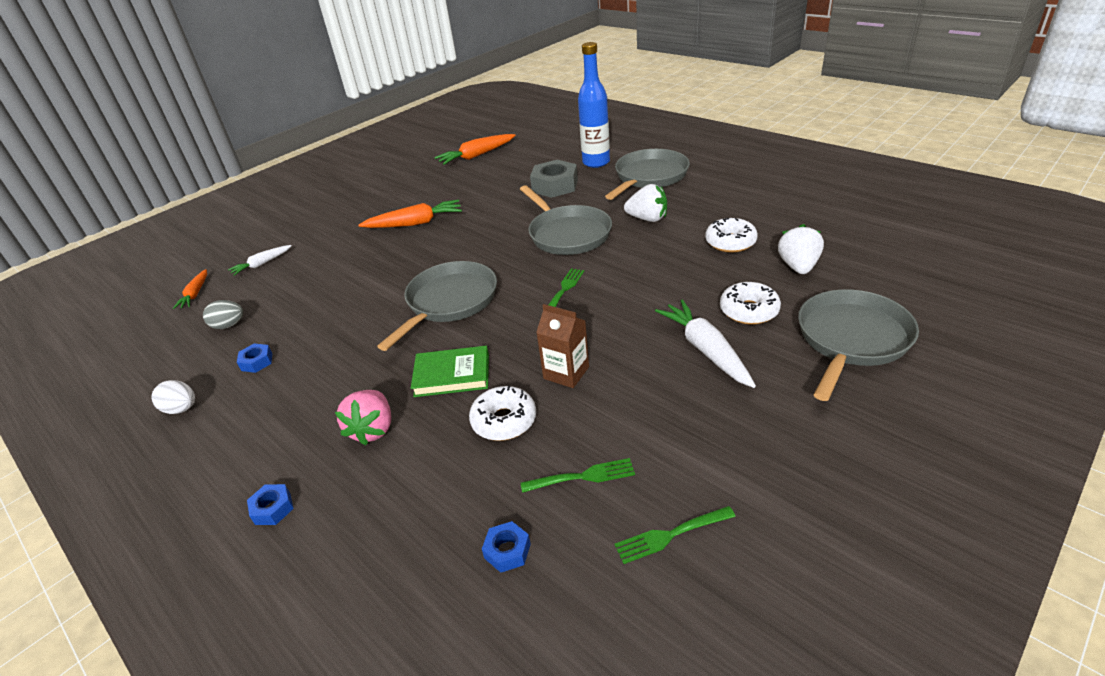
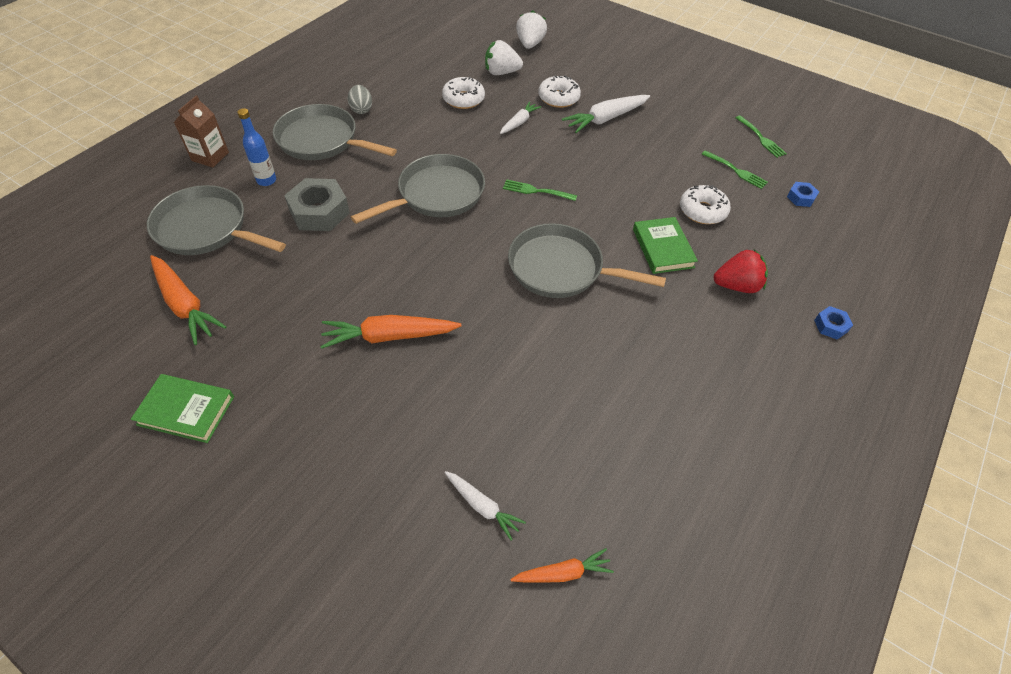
camera: 105 degrees left, 15 degrees up
(182, 409) = (766, 456): white egg -> none
(229, 325) = (627, 479): grey egg -> grey egg (361, 109)
(257, 362) = (682, 414): blue nut -> none
(373, 429) = (736, 285): pink strawberry -> red strawberry
(395, 168) = (186, 410): none -> green book
(415, 223) = (389, 336): orange carrot -> orange carrot turned 75 degrees counterclockwise
(566, 373) = (644, 183): brown carton -> brown carton (210, 156)
(583, 477) = (736, 171): green fork -> green fork turned 150 degrees clockwise
(596, 162) = (266, 180): blue bottle -> blue bottle, size x0.58
(647, 219) = (414, 142): white strawberry -> white strawberry (530, 44)
(689, 279) = (519, 122): none -> white carrot
(851, 340) = (585, 64): grey pan -> grey pan (206, 229)

